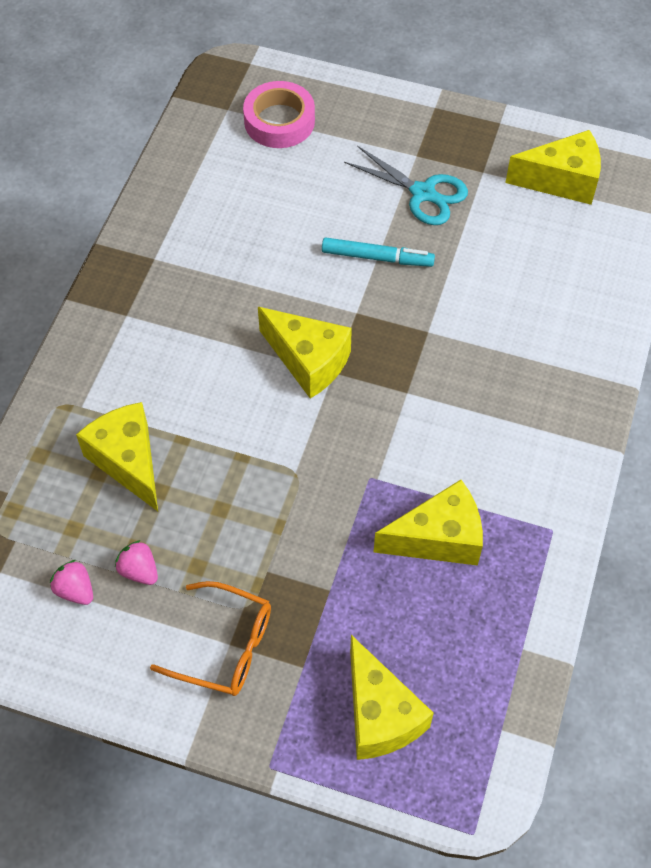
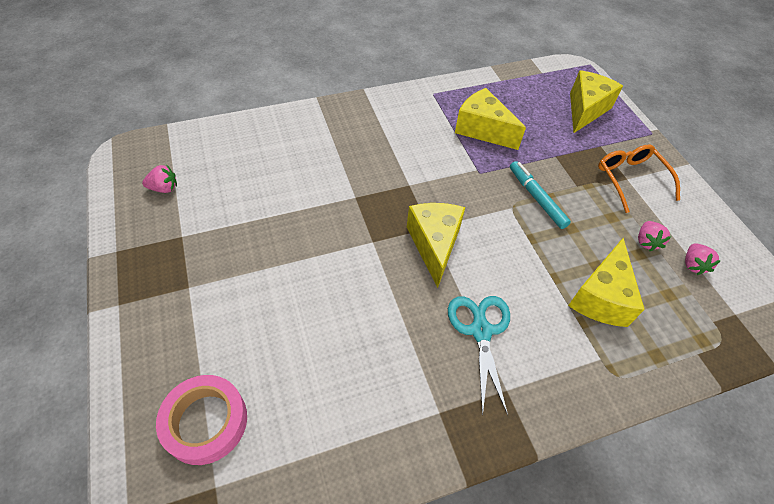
camera: 130 degrees left, 5 degrees down
(377, 257) = (315, 255): turquoise marker -> turquoise marker (536, 198)
(423, 193) = (229, 261): turquoise scissors -> turquoise scissors (480, 331)
(562, 181) = (164, 188): yellow cheese -> pink strawberry

